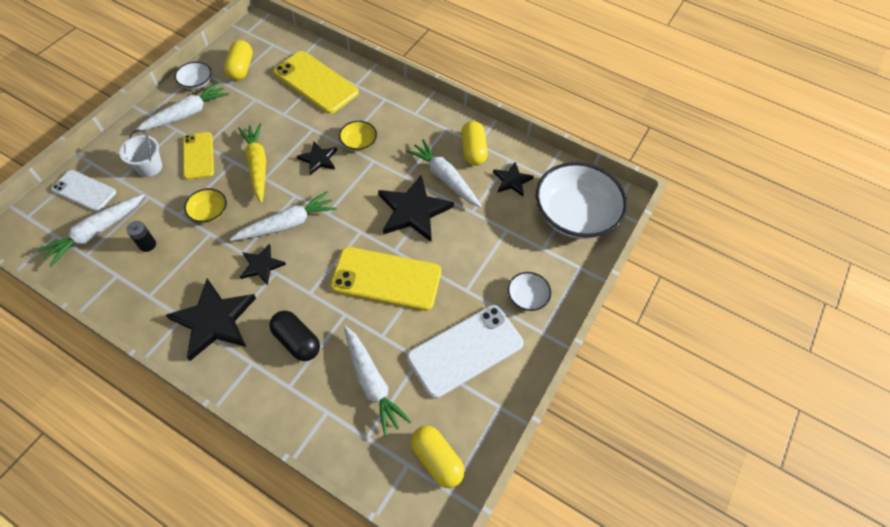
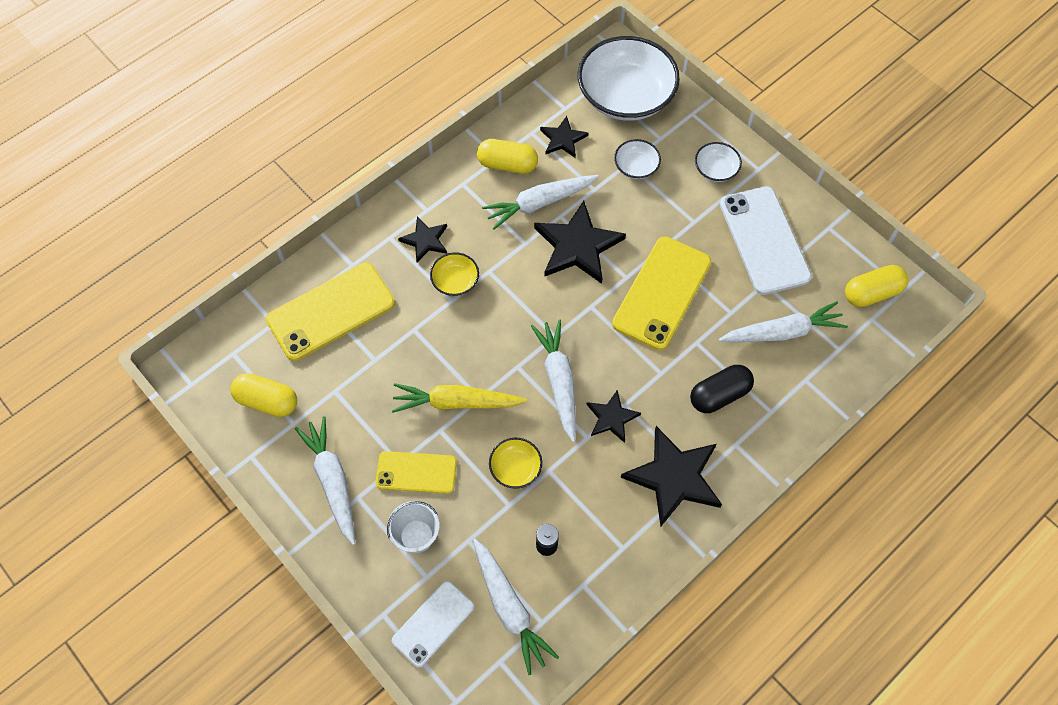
camera: 70 degrees left, 5 degrees up
(196, 82) = (274, 463): white bowl -> white bowl (636, 167)
(318, 159) = (468, 331): black star -> black star (425, 240)

